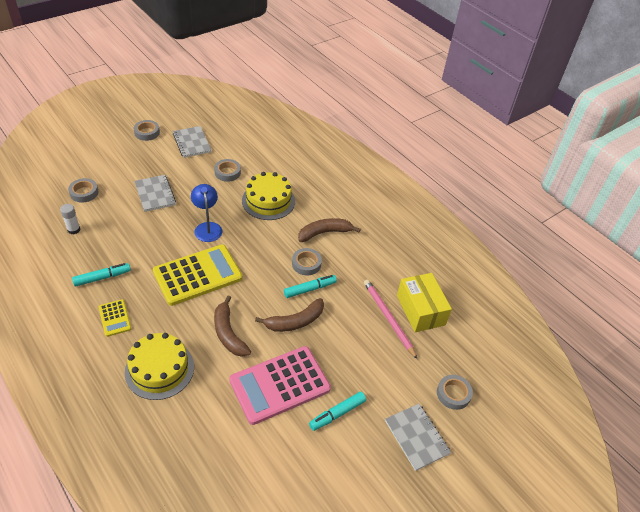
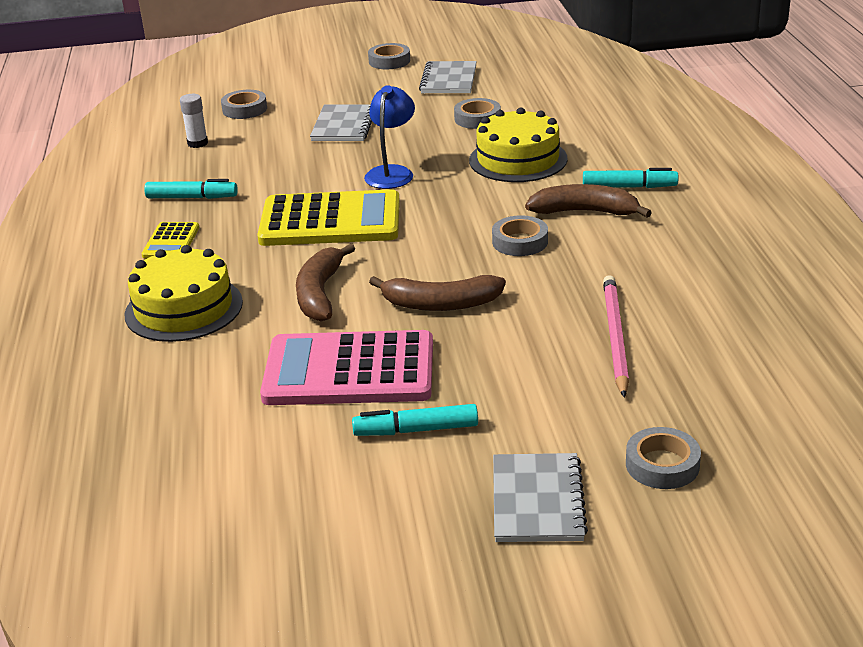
camera: 35 degrees right, 15 degrees down
(310, 289) = (500, 272): turquoise marker -> turquoise marker (629, 187)
(420, 310) = (689, 341): yellow box -> none

